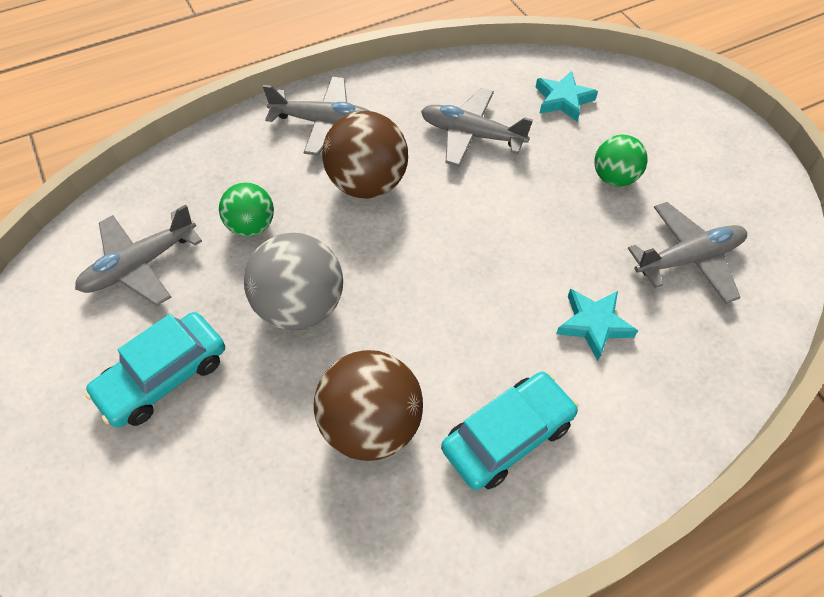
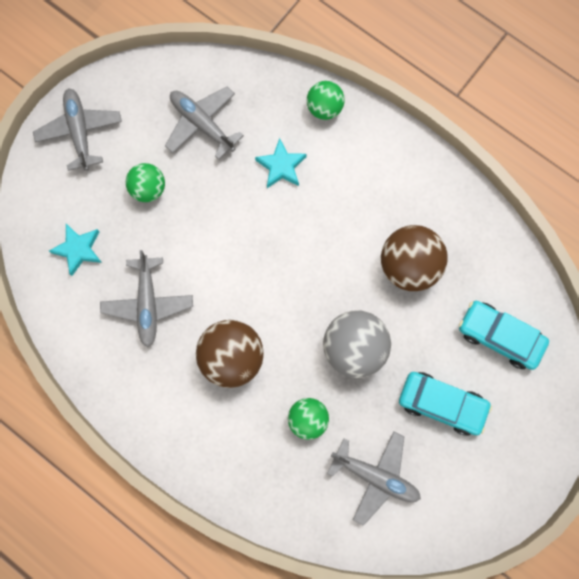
camera: 115 degrees left, 20 degrees up
(324, 122) = (184, 424): grey plane -> grey plane (80, 132)
(507, 436) = (378, 190): turquoise car -> turquoise car (500, 336)
(671, 419) = (324, 108): none -> green ball

